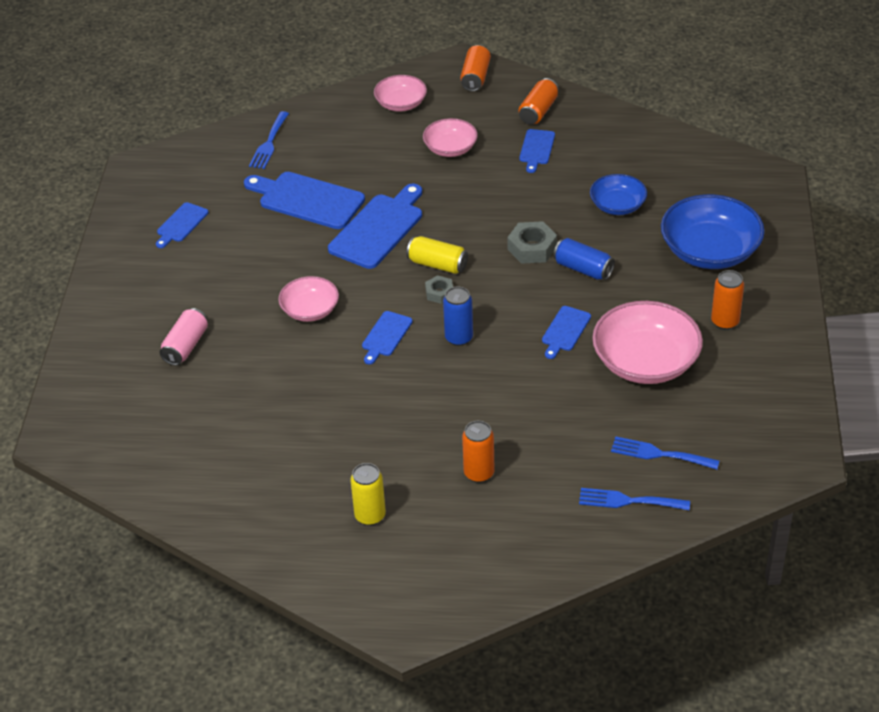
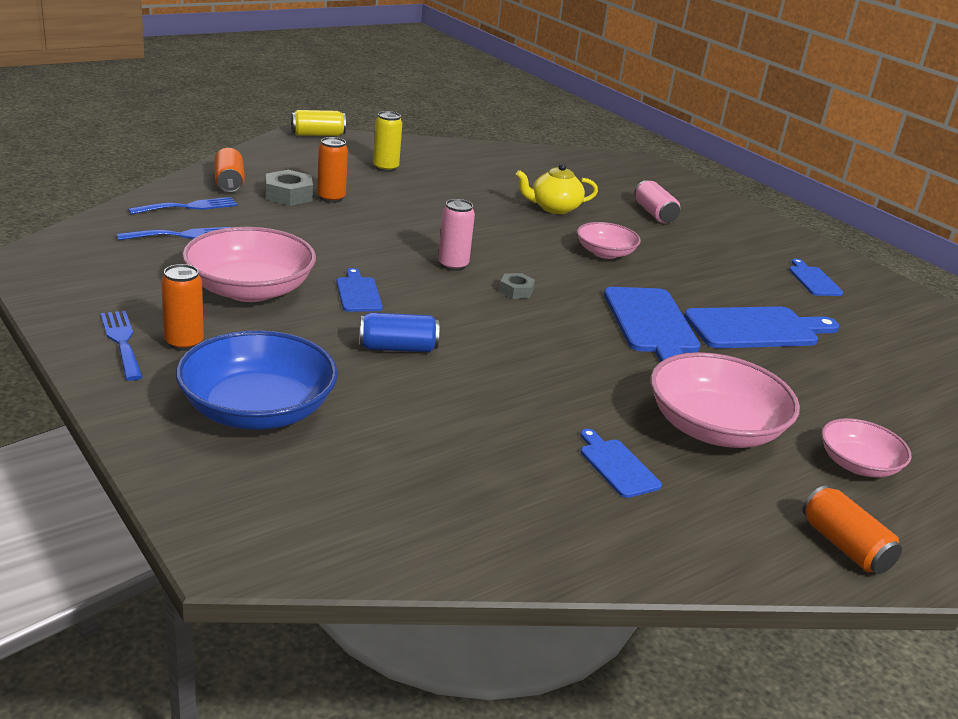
camera: 135 degrees right, 15 degrees down
(269, 143) = (888, 368): blue fork -> blue fork (122, 341)
(274, 386) = (554, 208): none -> yellow teapot
(386, 336) = (517, 252): blue cutting board -> none
(437, 264) = (551, 311): yellow can -> yellow can (318, 135)
(450, 148) = (714, 428): pink bowl -> pink bowl, size x1.73
(459, 338) = (453, 265): blue can -> pink can
(532, 248) = (476, 351): grey nut -> grey nut (288, 195)
(538, 111) = (689, 525): orange can -> orange can (229, 183)
(617, 205) = (430, 427): blue bowl -> none

